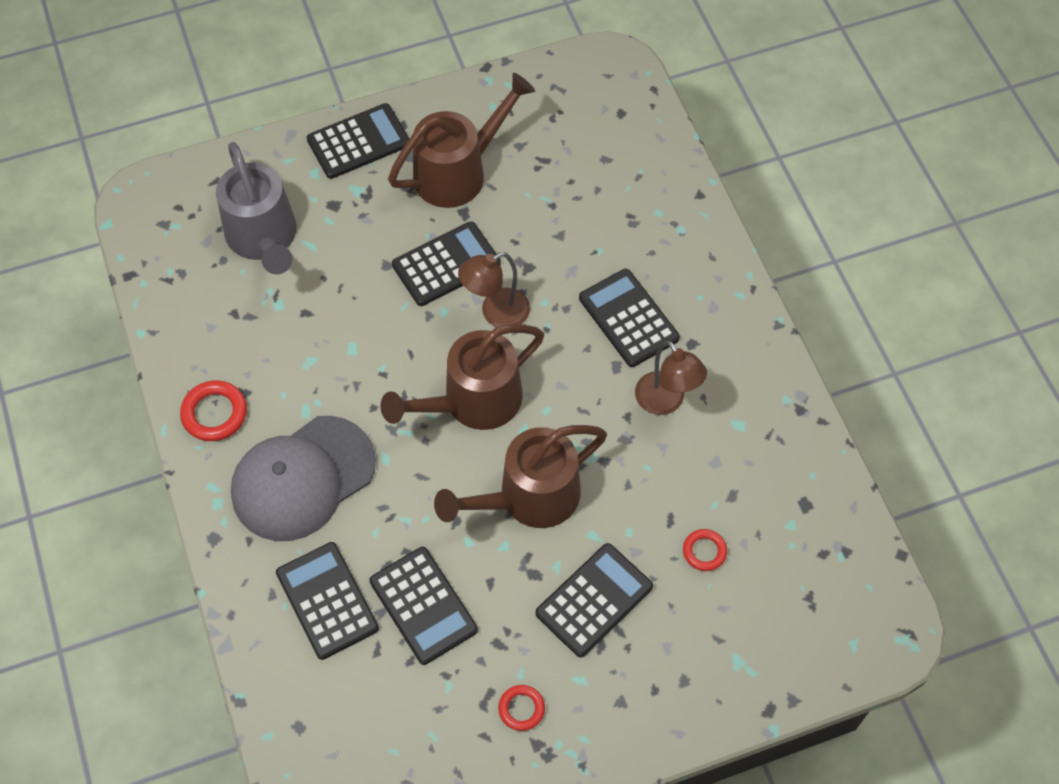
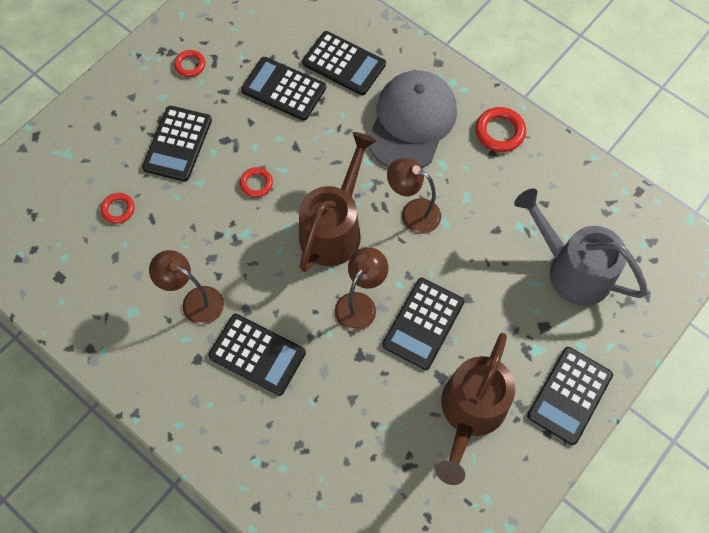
camera: 150 degrees right, 5 degrees up
(378, 375) = (412, 212): none -> brown lamp
(528, 498) = (256, 184): brown watering can -> red ring

